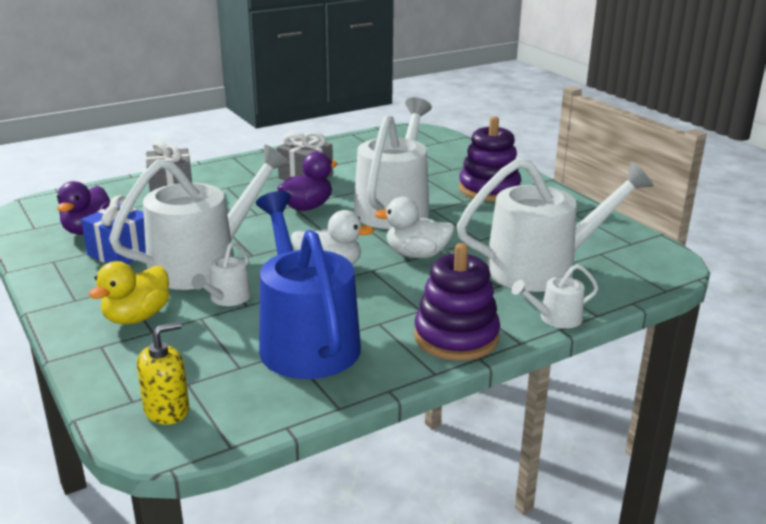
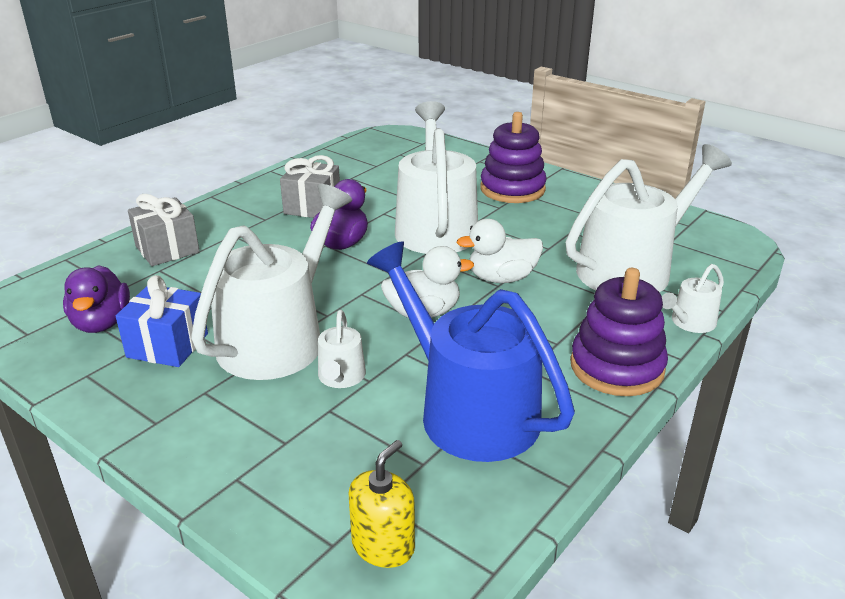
camera: 20 degrees left, 5 degrees up
(137, 317) = (252, 428): yellow duck -> none

